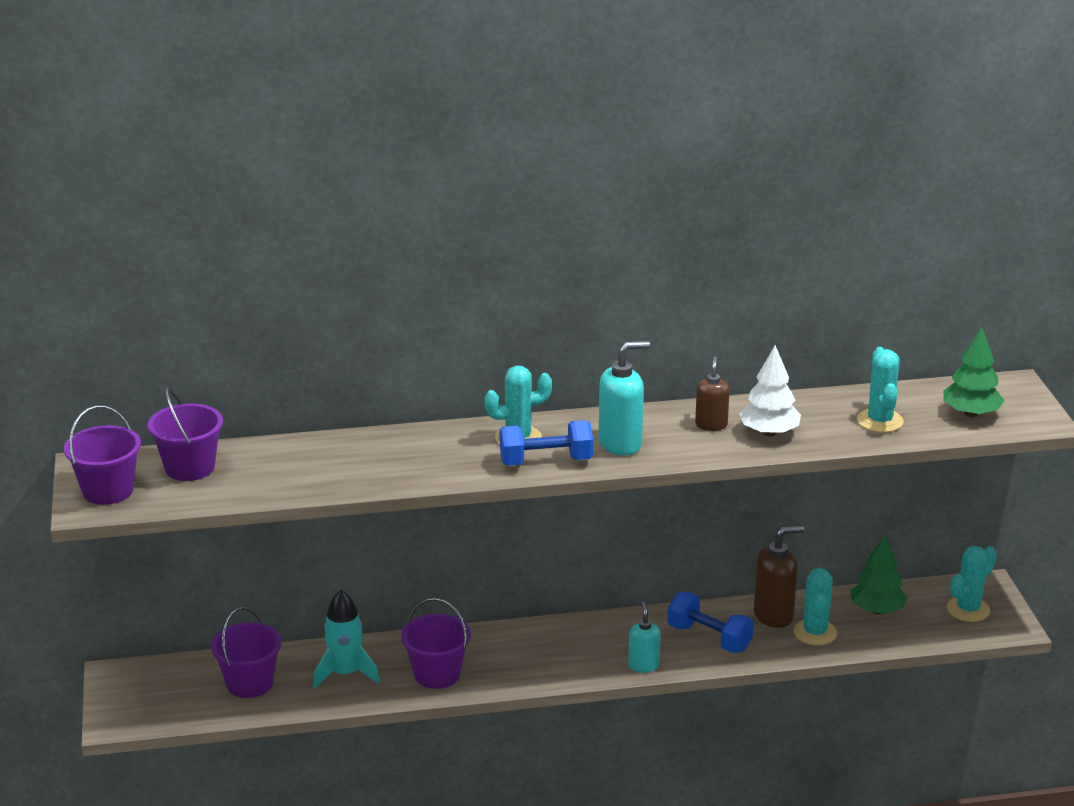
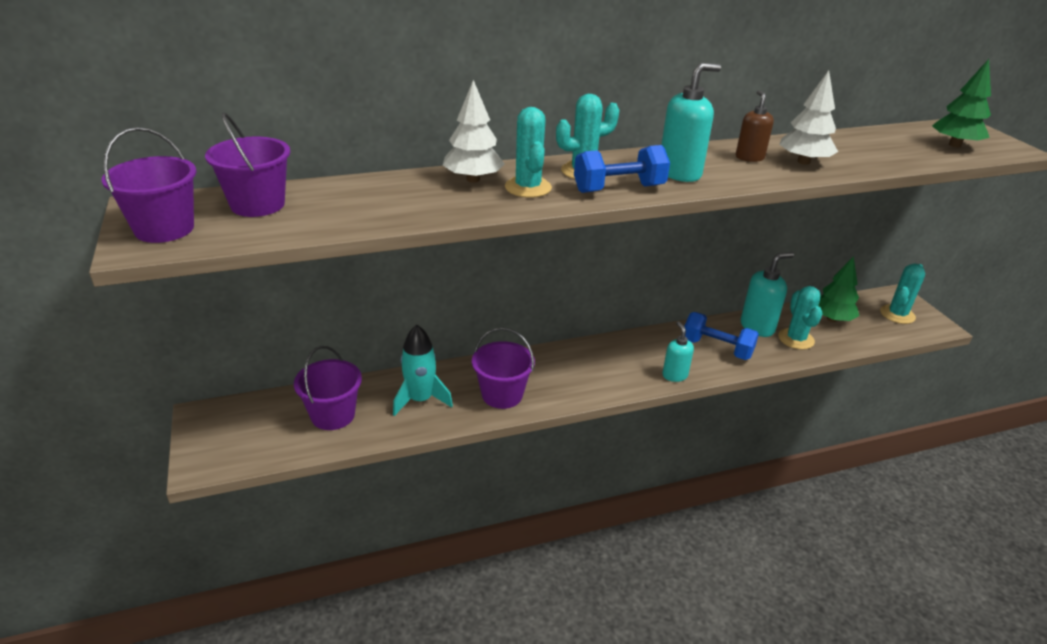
camera: 10 degrees left, 5 degrees up
(401, 445) = (473, 179): none -> white tree
(774, 615) = (757, 327): brown soap dispenser -> turquoise soap dispenser
(880, 421) = (888, 151): turquoise cactus -> turquoise cactus (528, 187)

